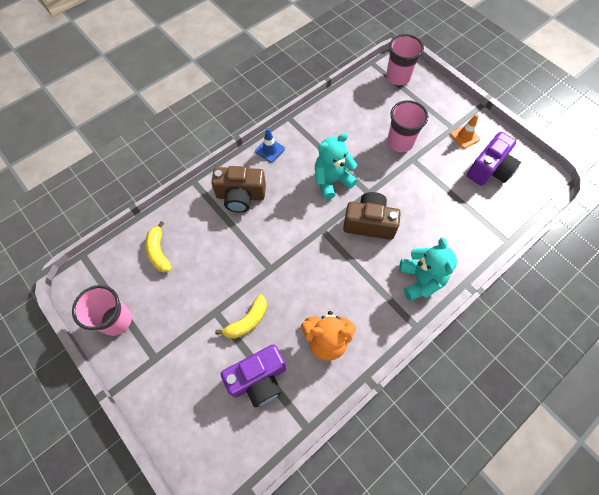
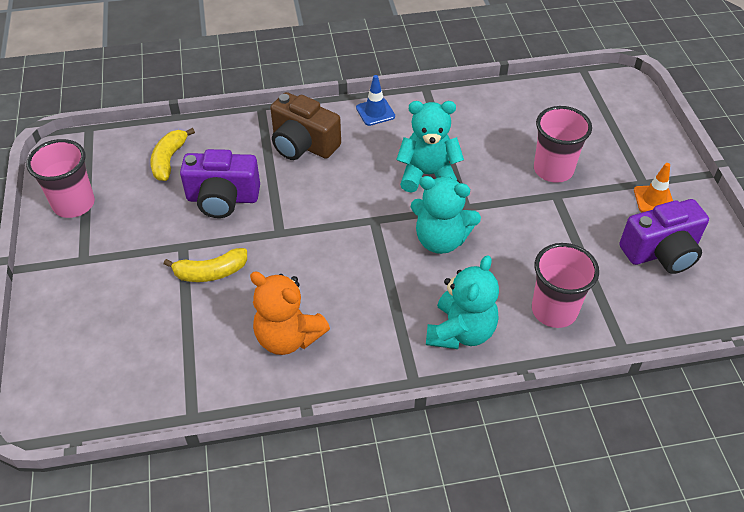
camera: 30 degrees right, 15 degrees down
(258, 379) = (177, 336): purple camera -> purple camera (223, 198)
(369, 223) = (441, 240): brown camera -> turquoise teddy bear
(398, 77) = (607, 98): pink cup -> pink cup (554, 310)

